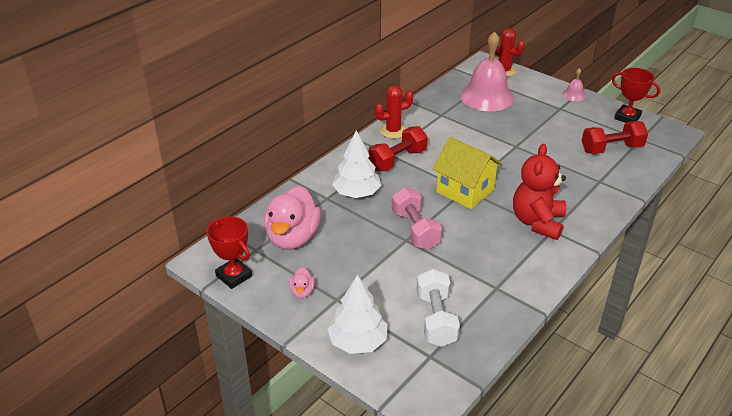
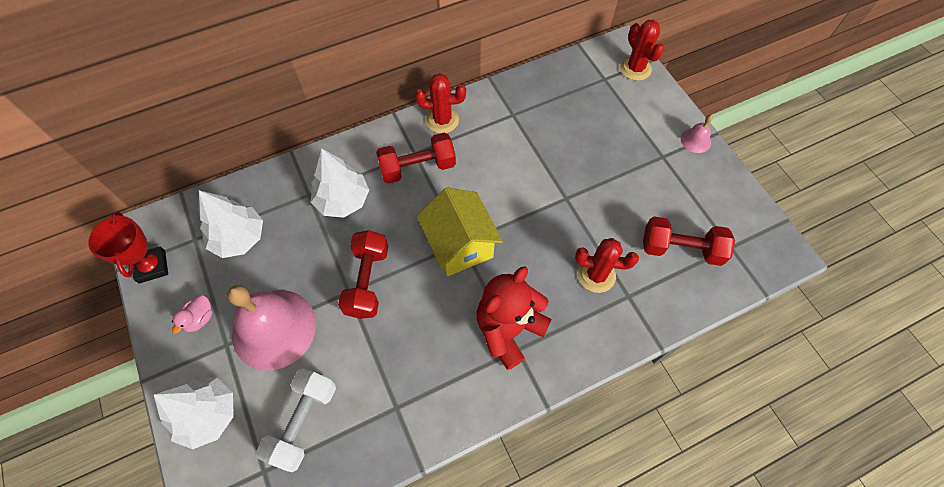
camera: 25 degrees right, 25 degrees up
(292, 237) = (239, 238): pink duck -> white tree
(415, 230) = (367, 281): pink dumbbell -> red dumbbell
(487, 96) = (585, 104): pink bell -> pink bell (274, 329)
(570, 177) = (596, 275): none -> red cactus
(627, 117) = (738, 204): red trophy -> none

